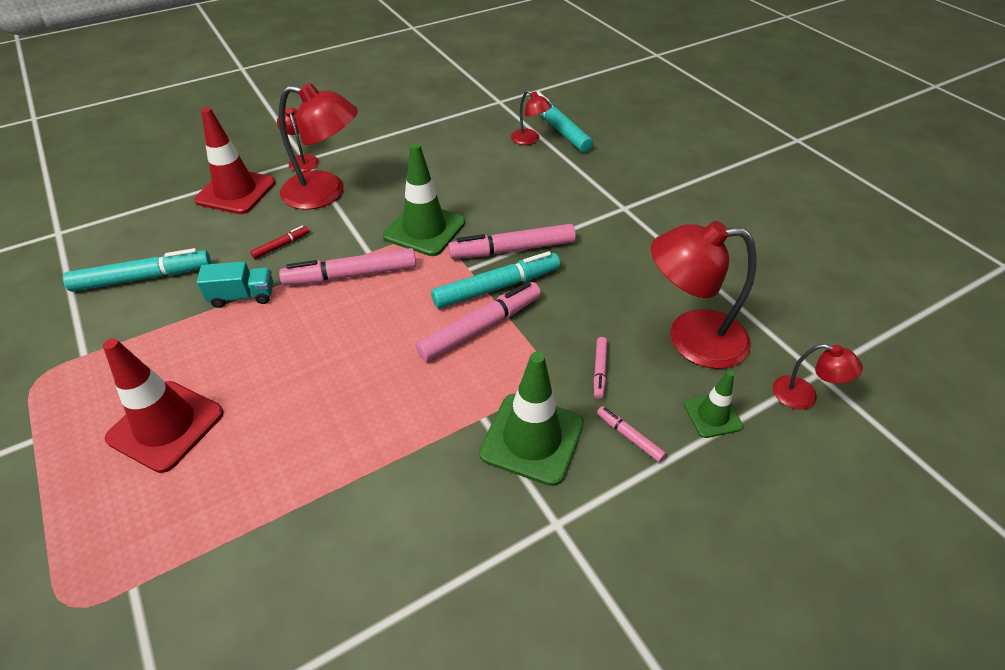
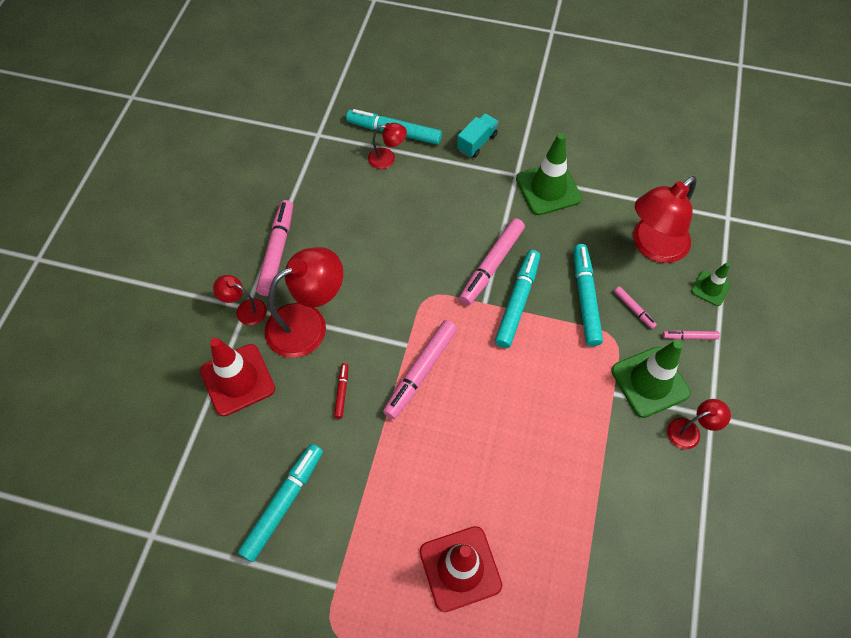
camera: 45 degrees left, 15 degrees up
(242, 296) = (374, 451): turquoise truck -> turquoise truck (477, 142)
(424, 229) = (418, 296): green traffic cone -> green traffic cone (548, 189)
(480, 327) = (543, 338): pink marker -> pink marker (277, 251)
(563, 328) = (585, 298): none -> turquoise marker
(804, 396) = (735, 238): red lamp -> red lamp (690, 431)

